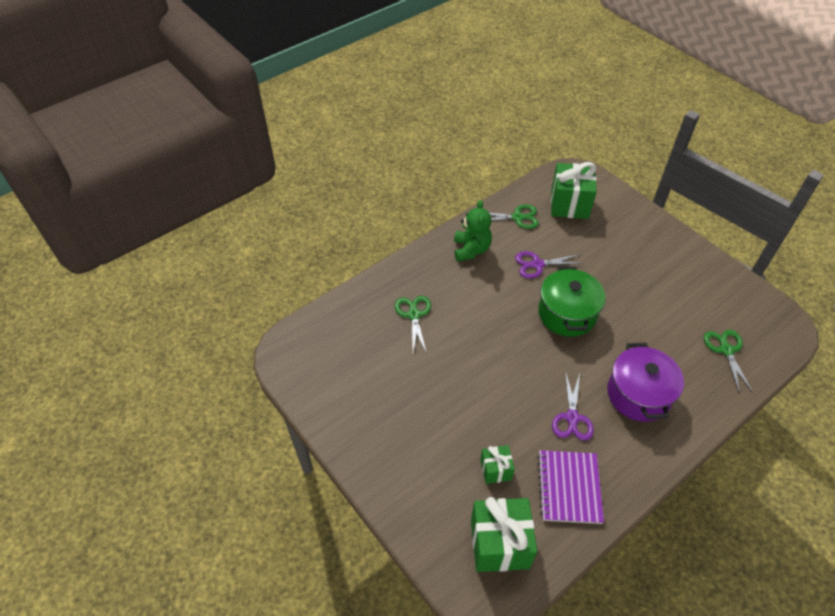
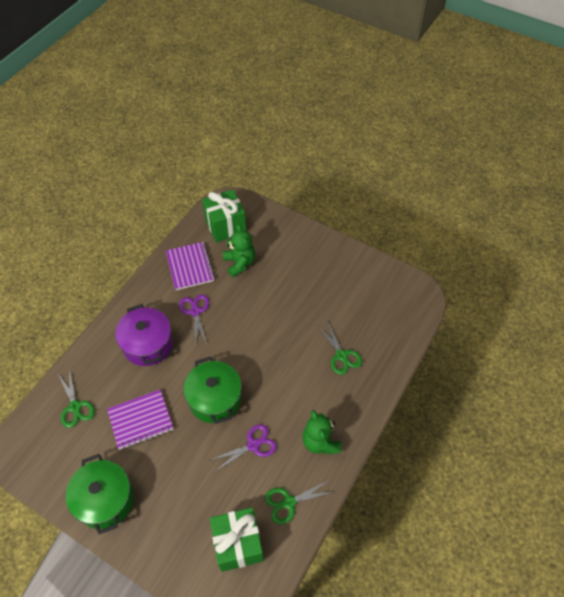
camera: 160 degrees right, 5 degrees up
(495, 470) = (239, 263): green gift -> green teddy bear
(651, 317) = (140, 420): none -> purple notebook
(688, 262) = (105, 500): none -> green pot

